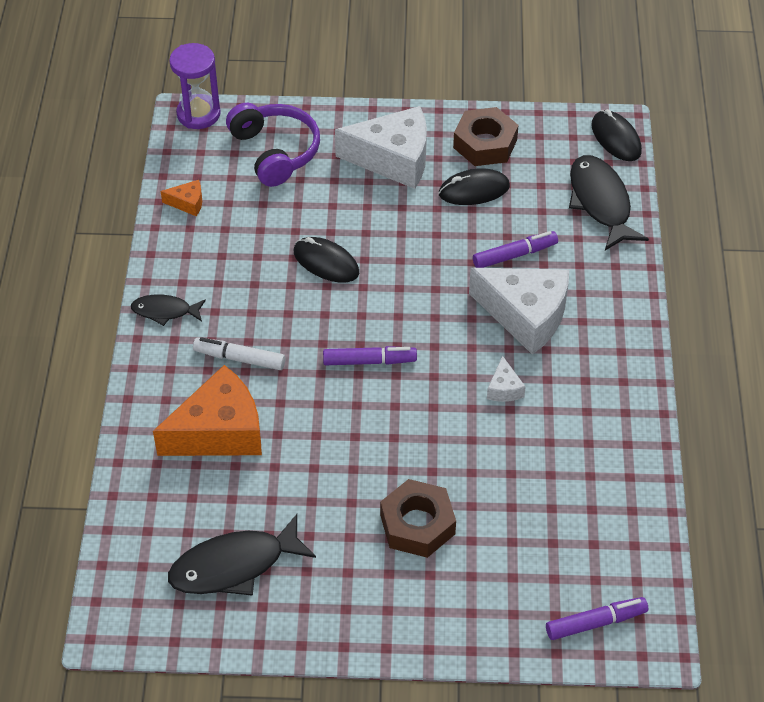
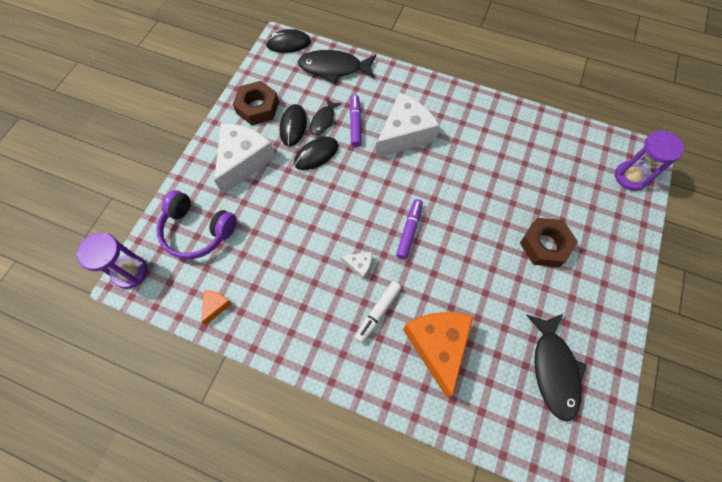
camera: 70 degrees left, 15 degrees up
(165, 311) = (314, 353): black fish -> black fish (323, 120)
(275, 151) = (197, 231): purple headphones -> purple headphones turned 150 degrees counterclockwise
(326, 262) = (315, 230): black mouse -> black mouse (316, 155)
(504, 388) = (456, 164): white cheese -> white cheese (359, 265)
(595, 622) = (630, 177): purple marker -> purple hourglass

